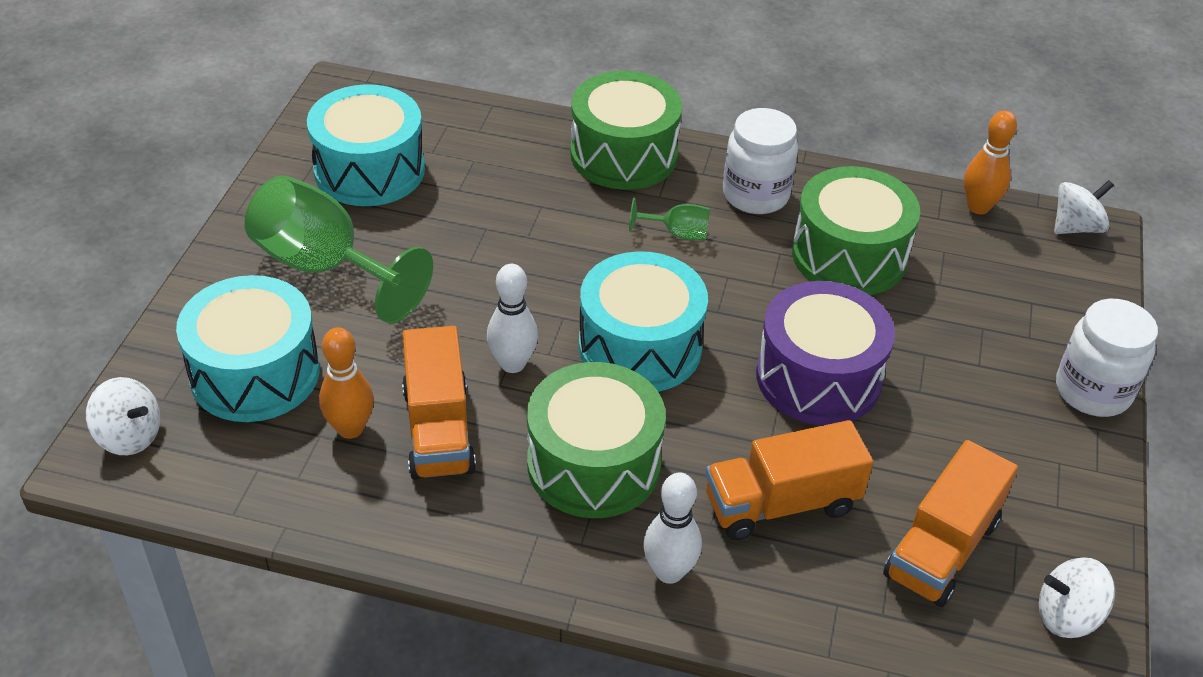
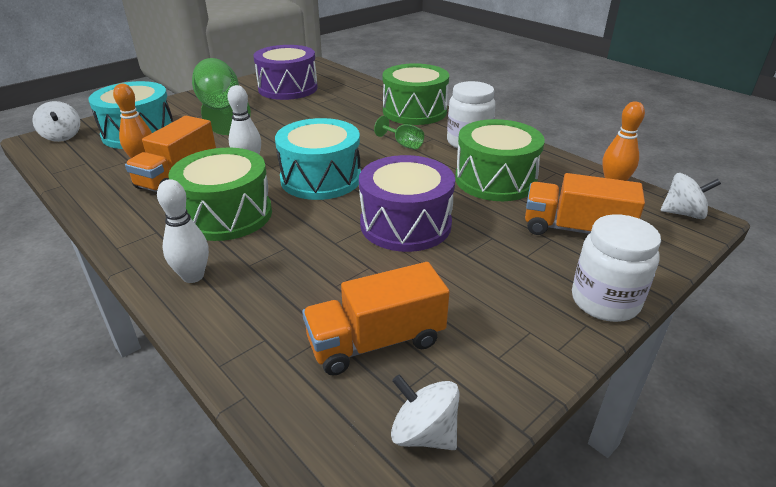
camera: 35 degrees right, 10 degrees down
(369, 170) = (288, 88): turquoise drum -> purple drum
(781, 504) = (301, 272): orange truck -> orange truck (575, 230)

